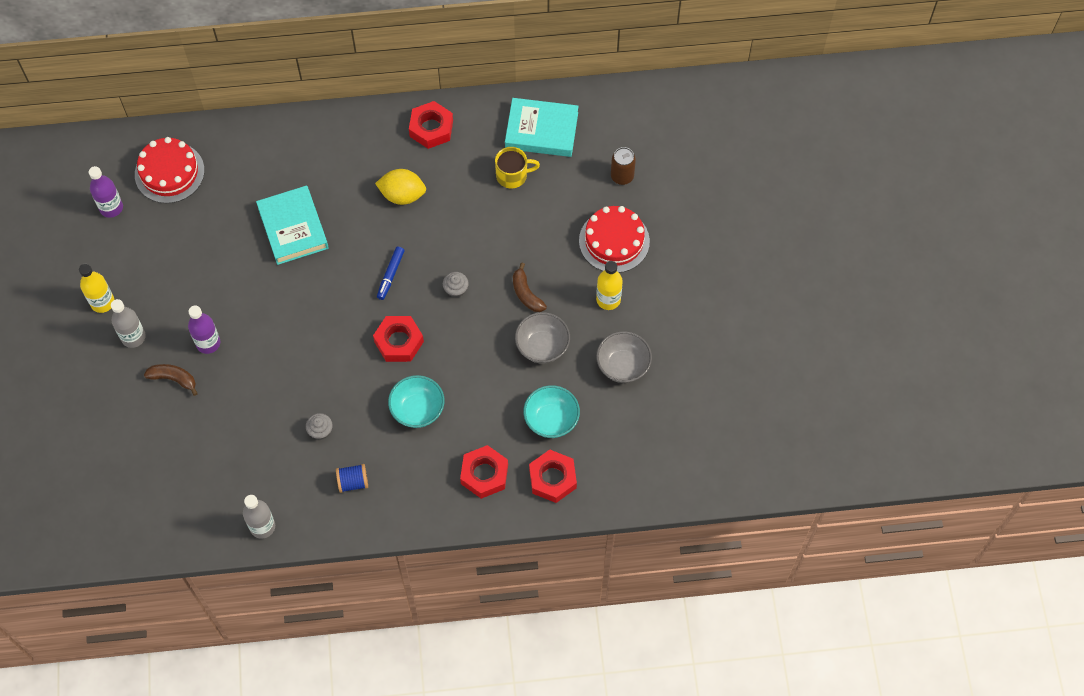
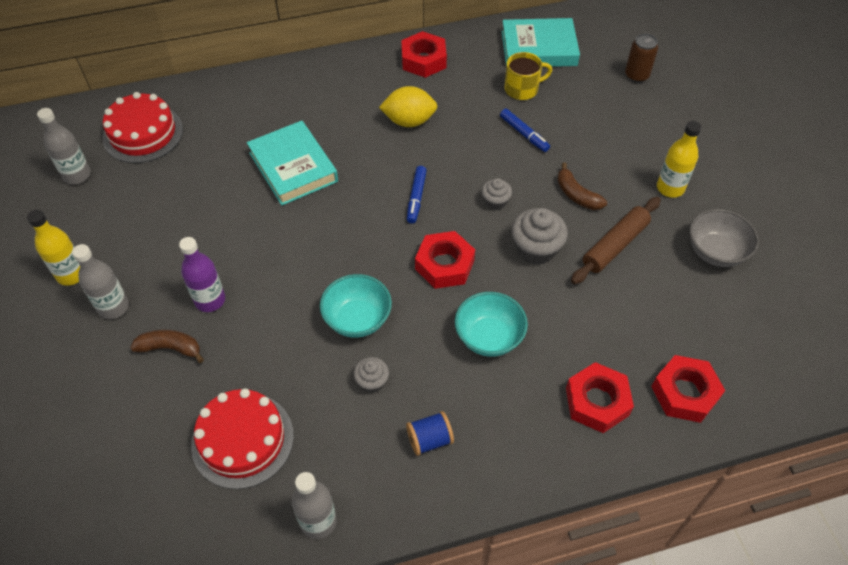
camera: 10 degrees left, 10 degrees down
(111, 208) = (77, 175): purple bottle -> grey bottle
(476, 339) = (536, 249): none -> grey cupcake
(500, 225) = (524, 134): none -> blue marker
(542, 346) = (615, 245): grey bowl -> brown rolling pin
(551, 420) = (656, 323): turquoise bowl -> turquoise bowl (357, 319)
(614, 241) = (652, 132): red cake -> red cake (242, 440)

